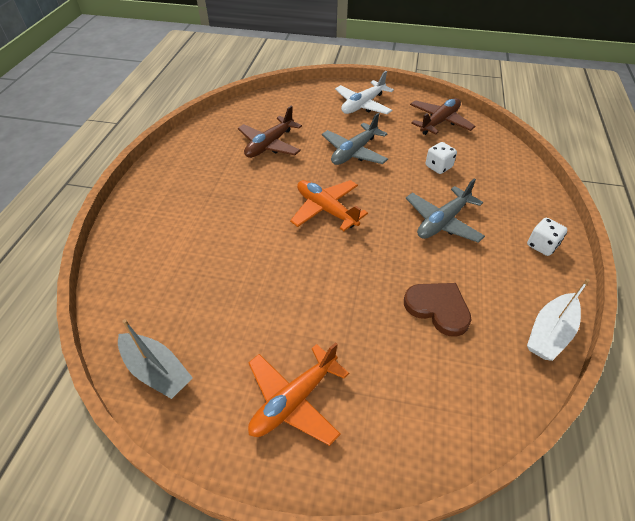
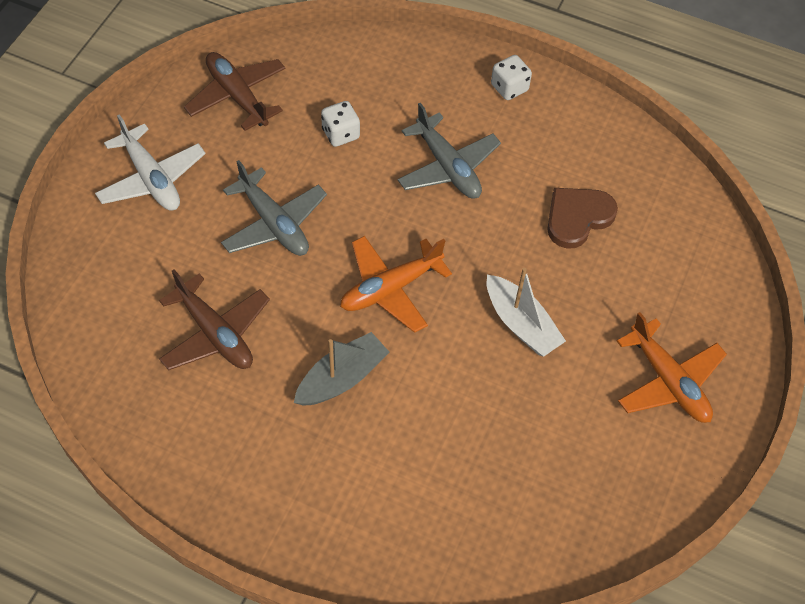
camera: 80 degrees left, 10 degrees up
(156, 371) = (613, 517): grey boat -> grey boat (342, 378)
(549, 333) = (625, 134): white boat -> white boat (521, 324)

